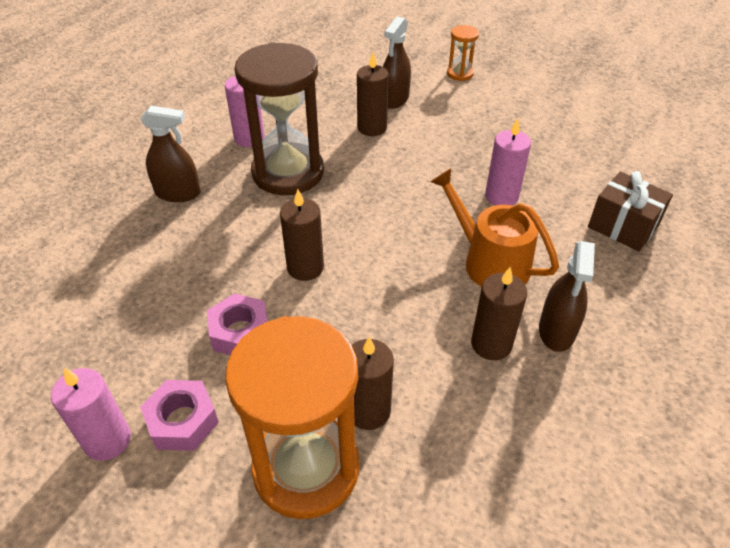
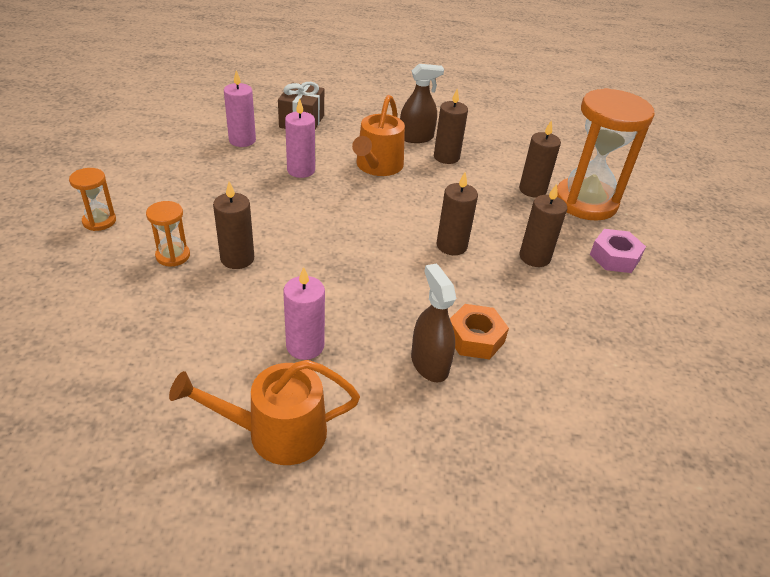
camera: 120 degrees left, 5 degrees down
(107, 440) = (659, 283): pink candle -> pink candle (242, 140)
(178, 230) = (475, 338): none -> orange nut
(189, 111) = (277, 433): none -> orange watering can
(240, 332) = (534, 257): pink nut -> brown candle
(288, 172) = (345, 294): brown hourglass -> none
(395, 99) = (173, 256): brown spray bottle -> orange hourglass

